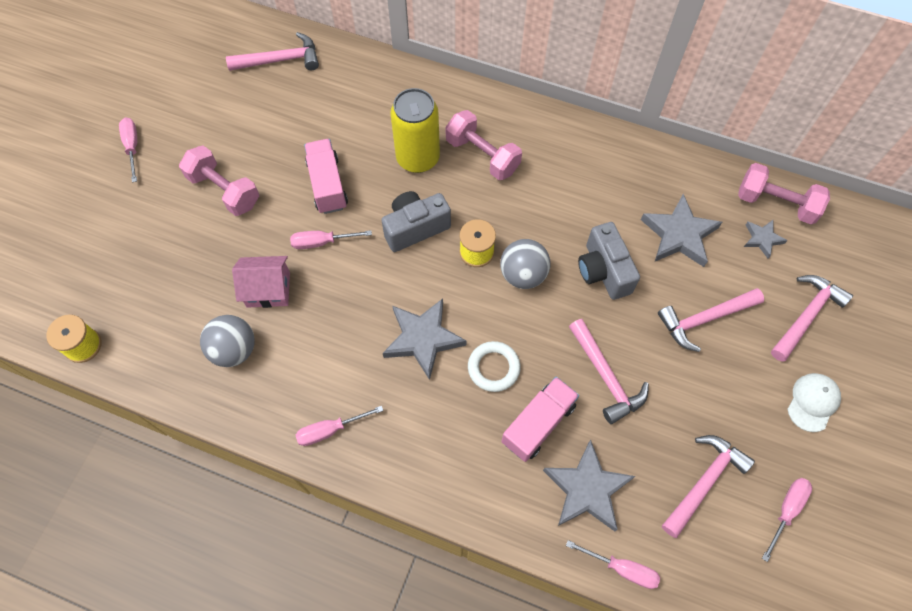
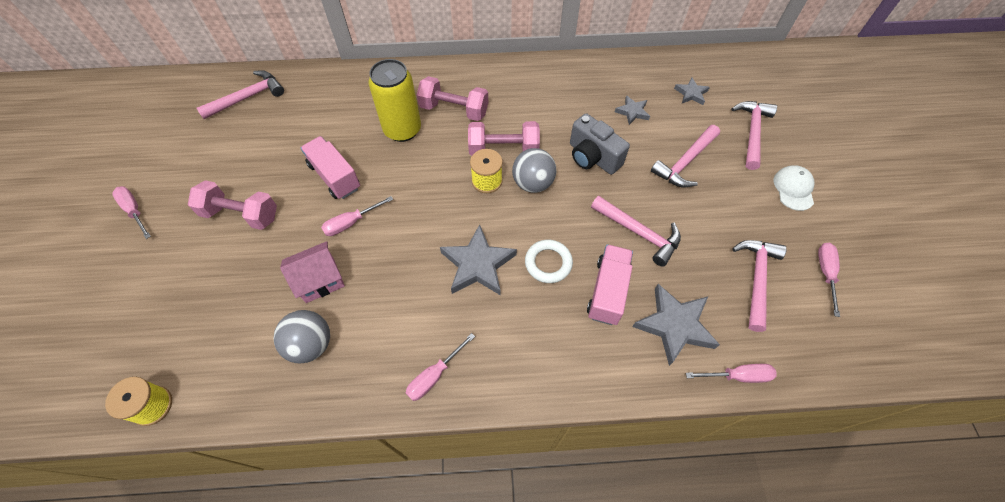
camera: 25 degrees left, 5 degrees down
(415, 228) = (427, 182): grey camera -> none
(679, 235) = (632, 112): grey star -> grey star, size x0.54
(775, 203) = (685, 67): pink dumbbell -> pink dumbbell (503, 149)

